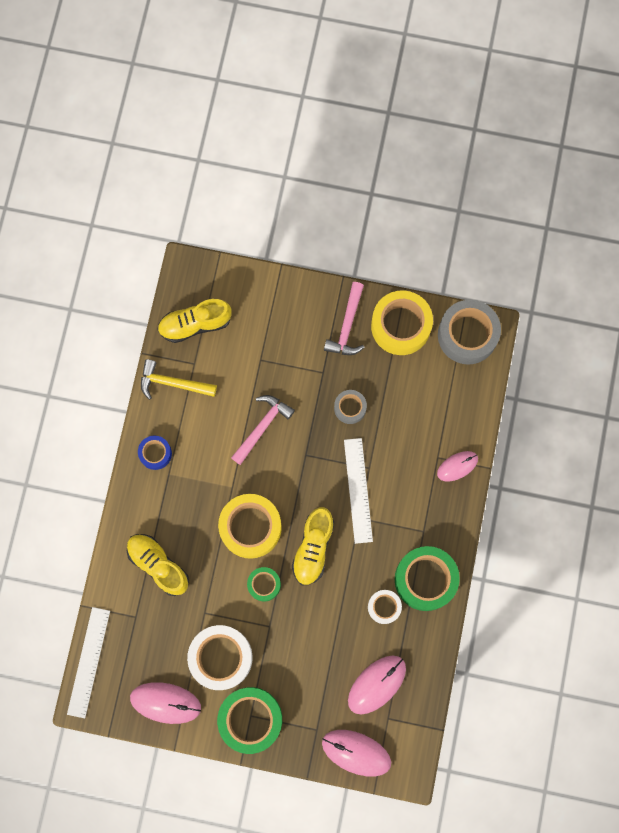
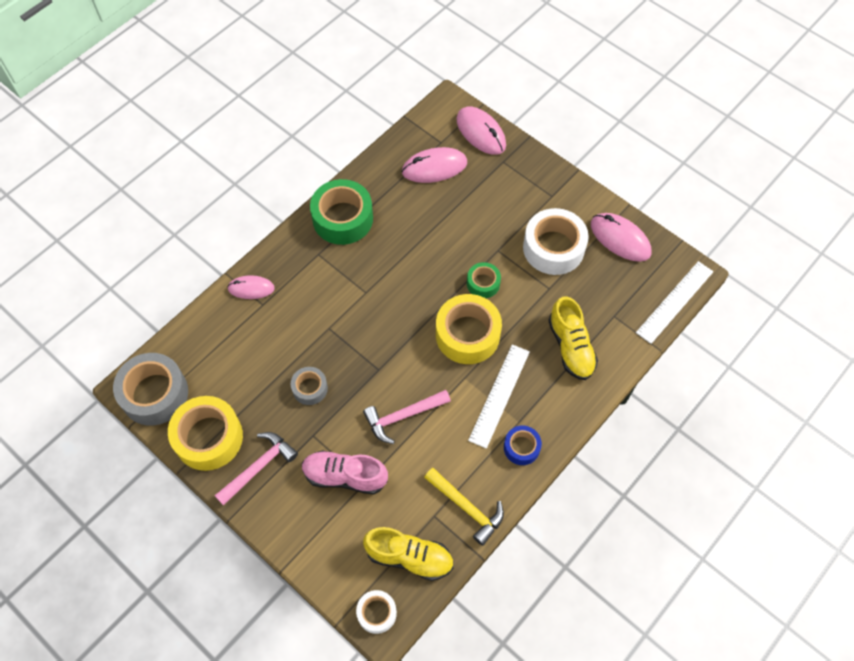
camera: 150 degrees left, 15 degrees down
(250, 719) = (553, 193): green tape -> none
(278, 355) = (345, 476): none -> pink shoe
(313, 548) = (422, 289): yellow shoe -> none
(358, 490) = (351, 315): white ruler -> white ruler (499, 395)
(384, 607) = (391, 216): white tape -> white tape (376, 613)

